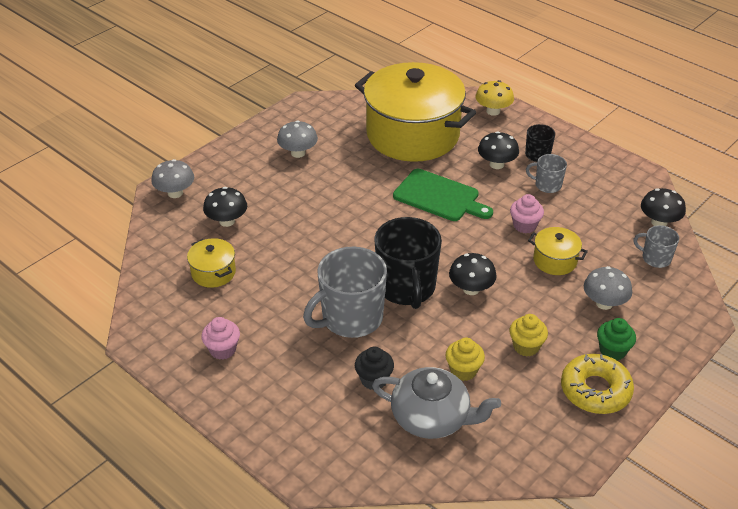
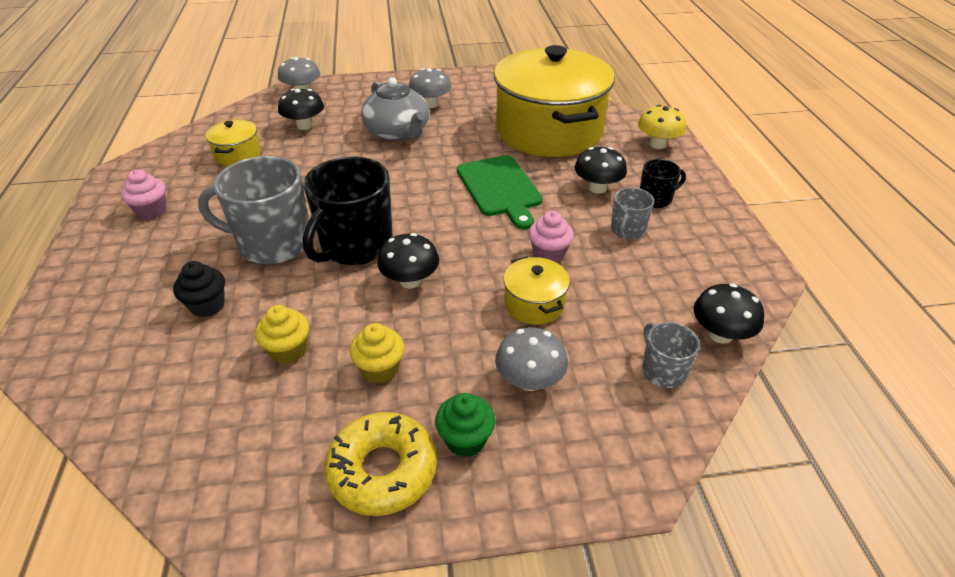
camera: 40 degrees right, 0 degrees up
(431, 417) = (194, 374): grey teapot -> grey teapot (398, 132)
(547, 185) = (627, 230): grey mug -> grey mug turned 120 degrees counterclockwise

